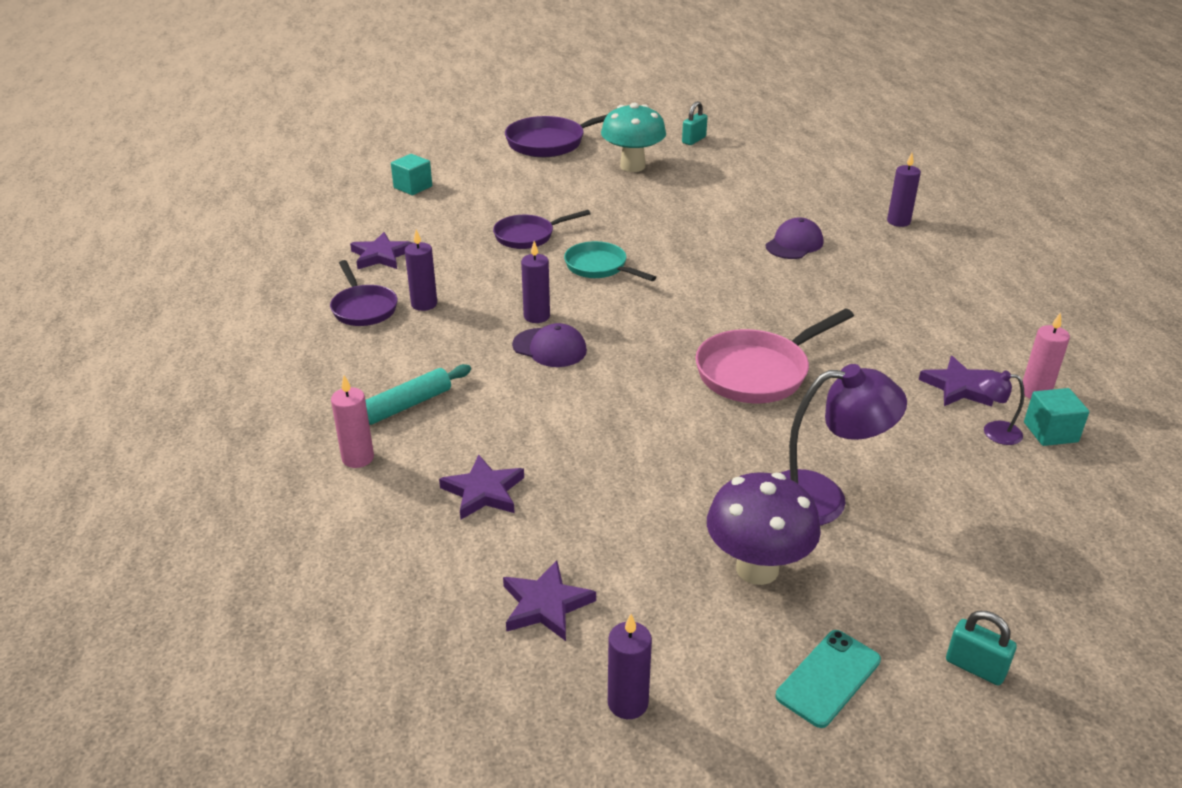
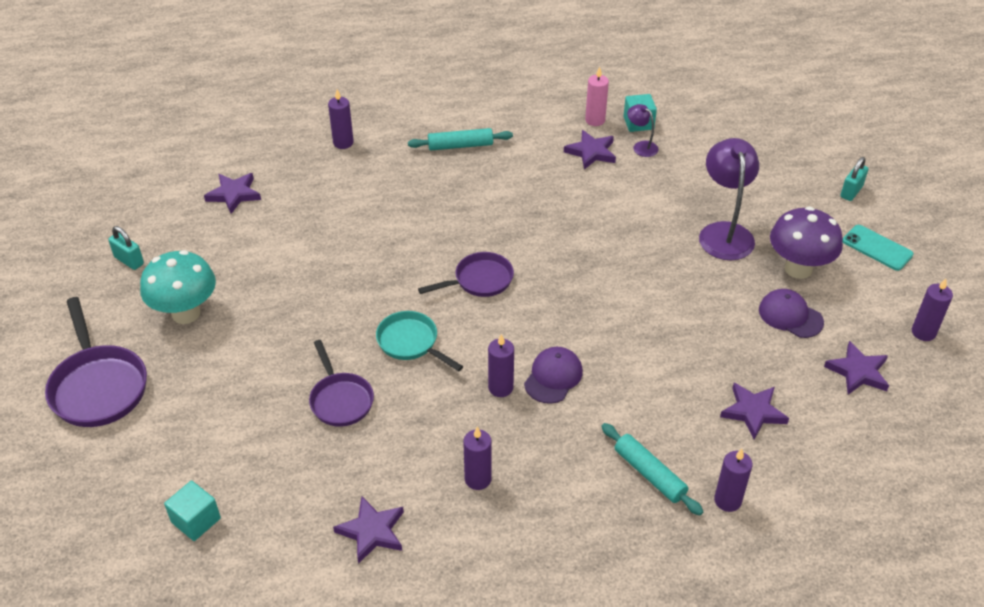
camera: 90 degrees left, 10 degrees up
(358, 458) = (727, 500): pink candle -> purple candle
(363, 308) = (485, 532): purple pan -> purple pan (479, 280)
(599, 267) = (411, 342): turquoise pan -> turquoise pan turned 90 degrees clockwise
(757, 372) = (581, 250): pink pan -> none
(794, 174) = (234, 194): none -> purple star
(794, 244) = (377, 209): purple cap -> purple cap (790, 316)
(926, 290) = (460, 146): none -> turquoise rolling pin
(993, 432) = (641, 146): purple lamp -> purple lamp turned 120 degrees clockwise

